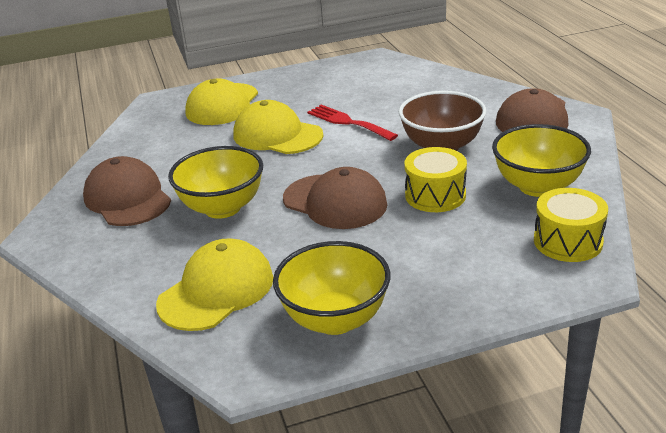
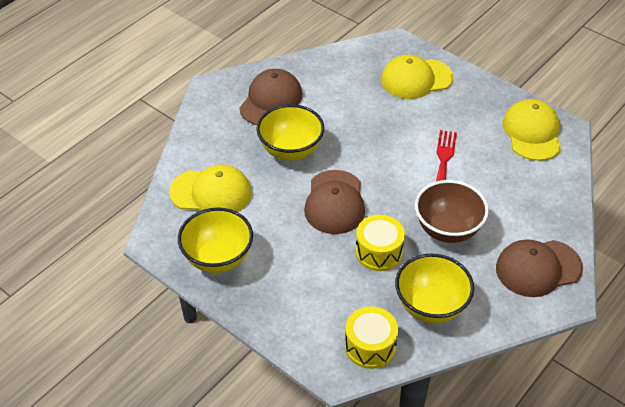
camera: 55 degrees right, 15 degrees up
(277, 135) = (396, 131): yellow cap -> yellow cap (532, 133)

